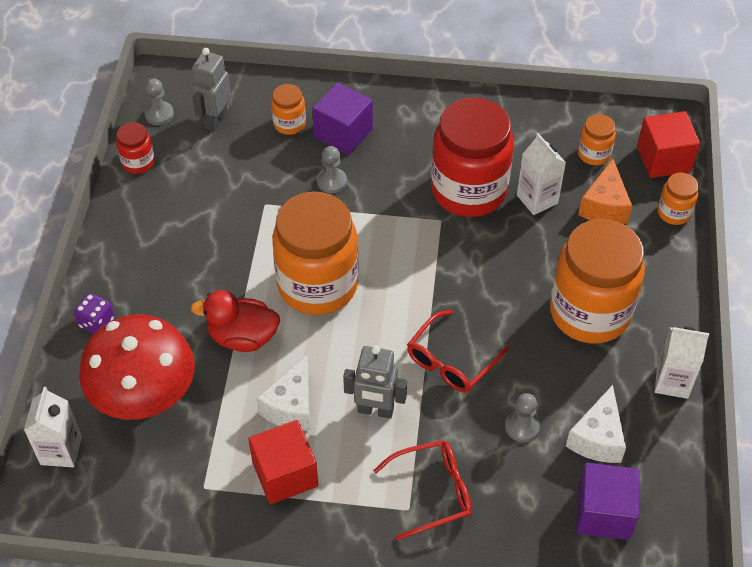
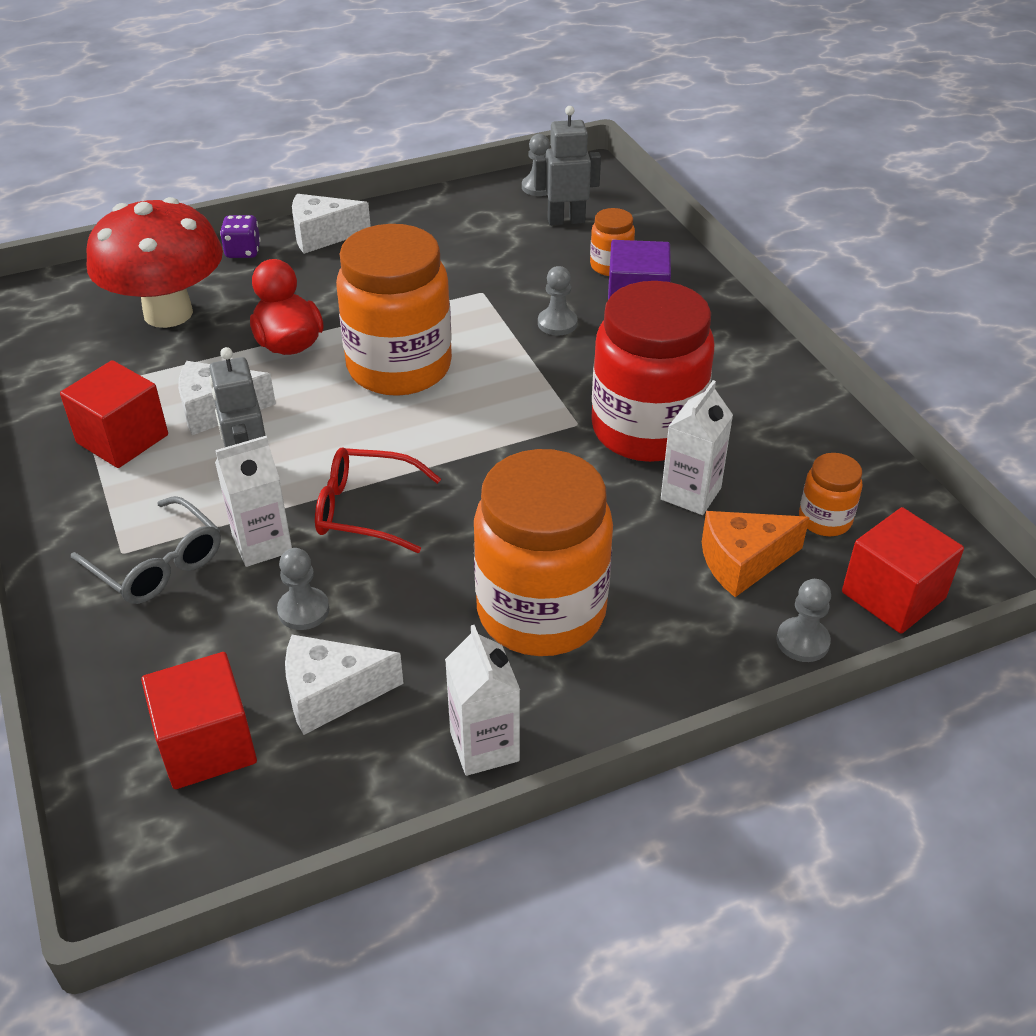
camera: 60 degrees right, 10 degrees down
(61, 451) = (76, 289): white carton -> white carton (262, 544)
(116, 265) = (322, 235): none -> white cheese
(138, 162) = (464, 199): red jar -> none
(432, 492) = (157, 563): red glasses -> grey glasses
(603, 513) = (207, 745): purple cube -> red cube
(674, 213) = (802, 641): orange jar -> grey pawn

